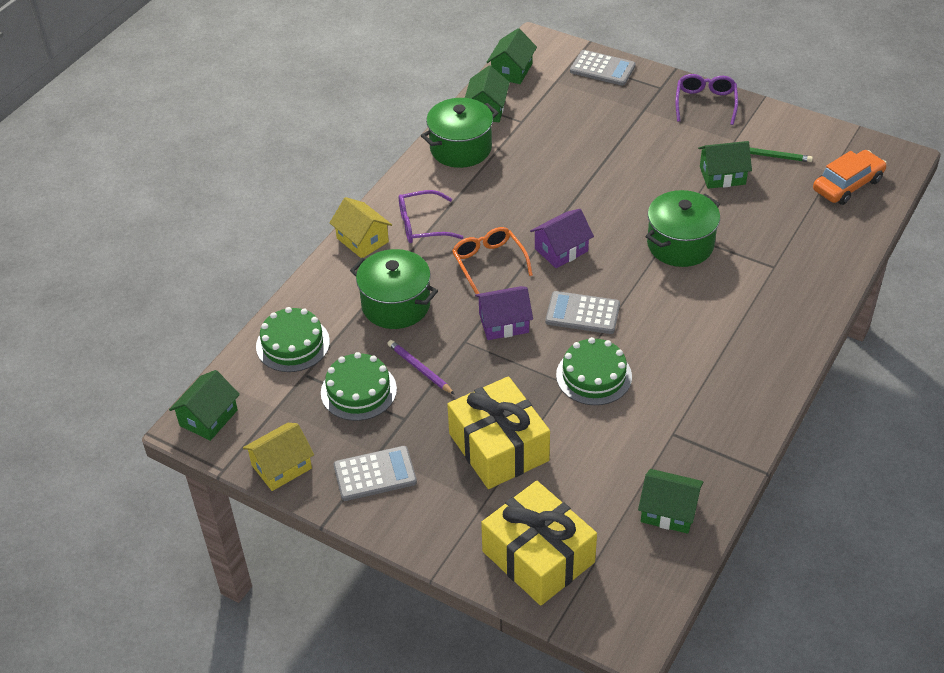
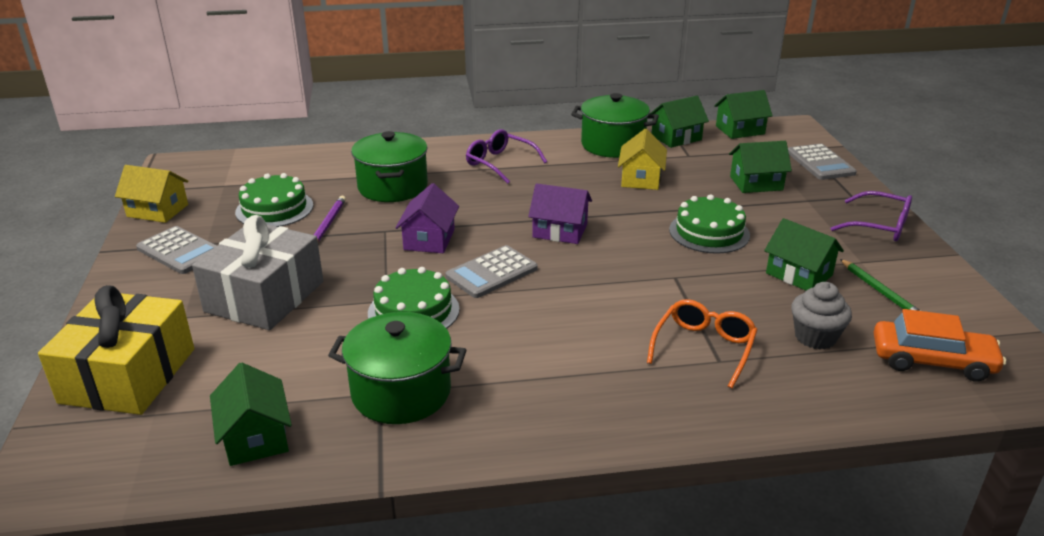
camera: 50 degrees right, 15 degrees down
(208, 418) = (189, 166): green house -> green house (756, 183)
(293, 344) = (301, 166): green cake -> green cake (709, 232)
(362, 240) = (449, 149): yellow house -> yellow house (641, 179)
(489, 263) = (495, 205): orange glasses -> orange glasses (704, 348)
(498, 447) = (265, 296): yellow gift -> grey gift
(504, 323) = (429, 239): purple house -> purple house turned 60 degrees clockwise
(582, 313) = (491, 272): grey calculator -> grey calculator turned 105 degrees counterclockwise
(680, 244) = (662, 289): green pot -> green pot (401, 392)
(705, 103) = (879, 226): purple glasses -> purple glasses turned 60 degrees clockwise
(788, 213) = (815, 337): none -> grey cupcake

